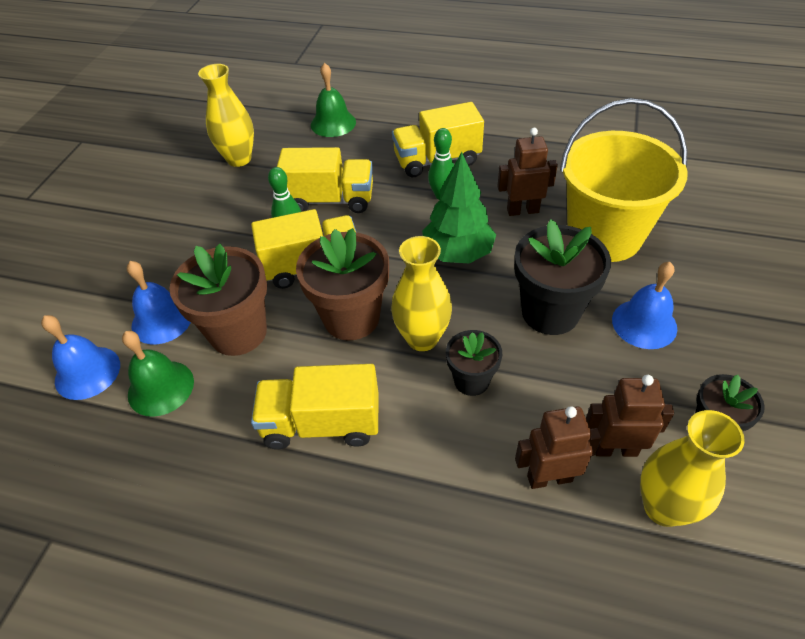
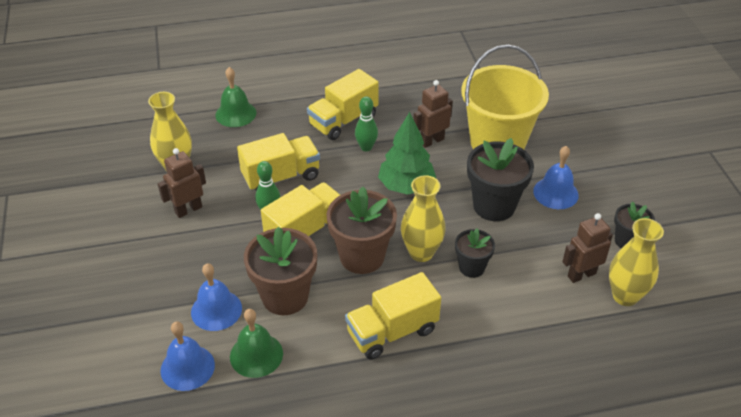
camera: 30 degrees left, 5 degrees down
(549, 478) = (554, 306): brown robot -> brown robot (188, 209)

